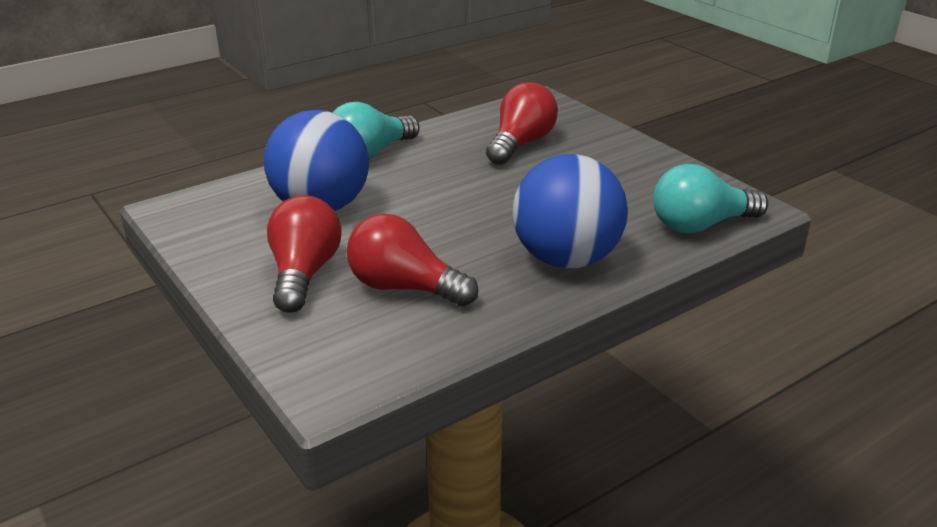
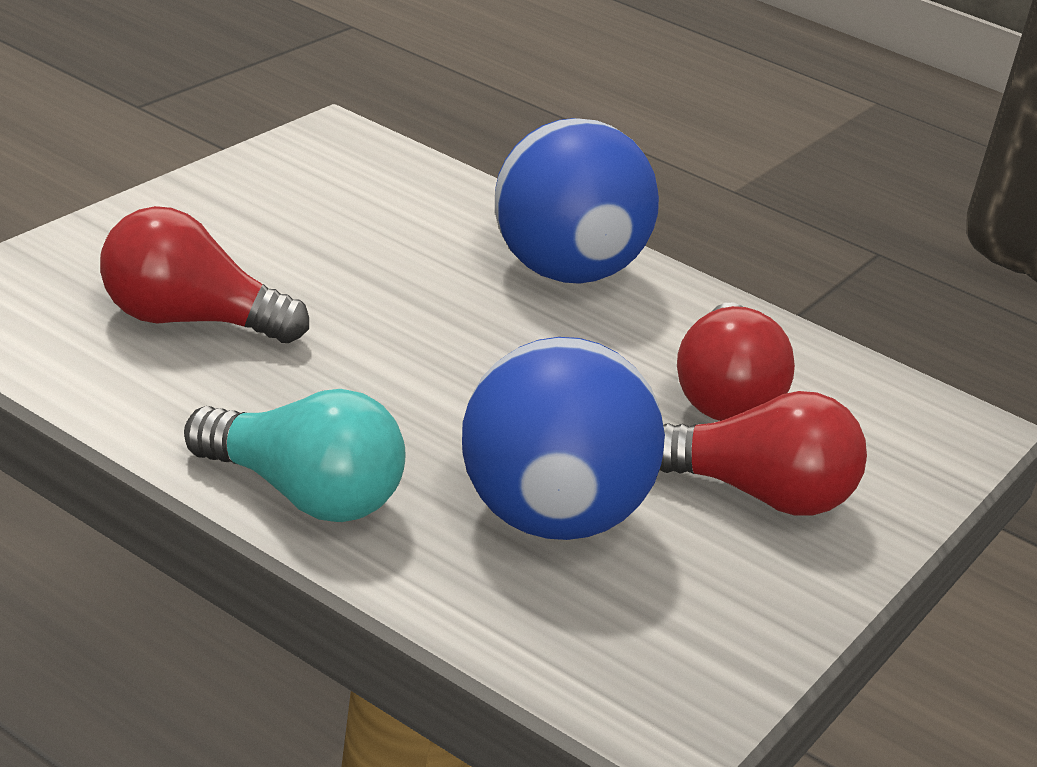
camera: 115 degrees left, 0 degrees up
(304, 274) = (756, 494): red light bulb -> red light bulb turned 150 degrees counterclockwise
(700, 225) = (411, 173): turquoise light bulb -> none

